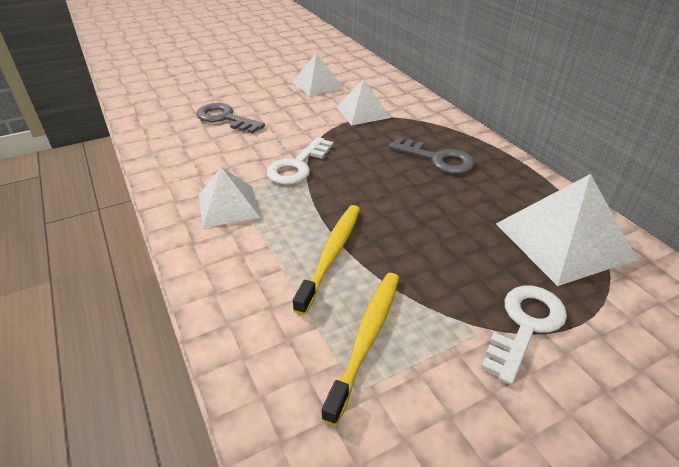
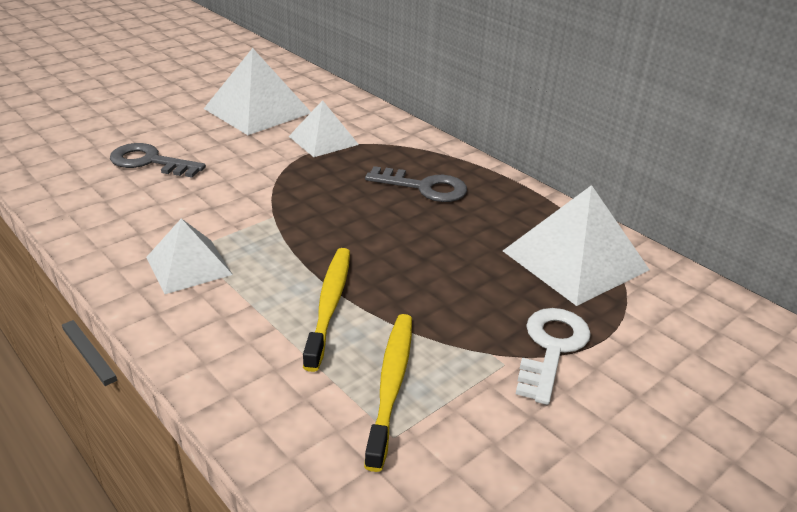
camera: 15 degrees left, 5 degrees down
(298, 166) = (261, 211): white key -> none
(317, 84) = (257, 110): white pyramid -> white pyramid, size x1.59

